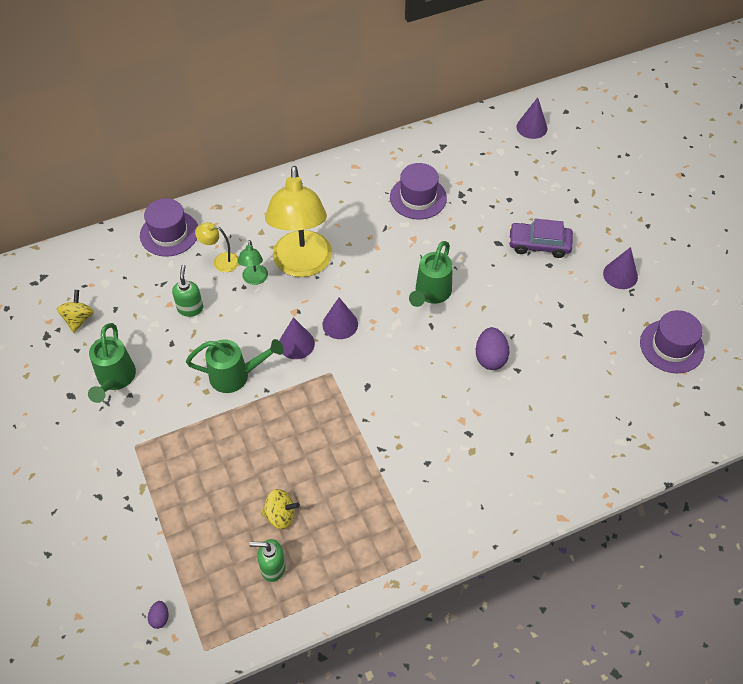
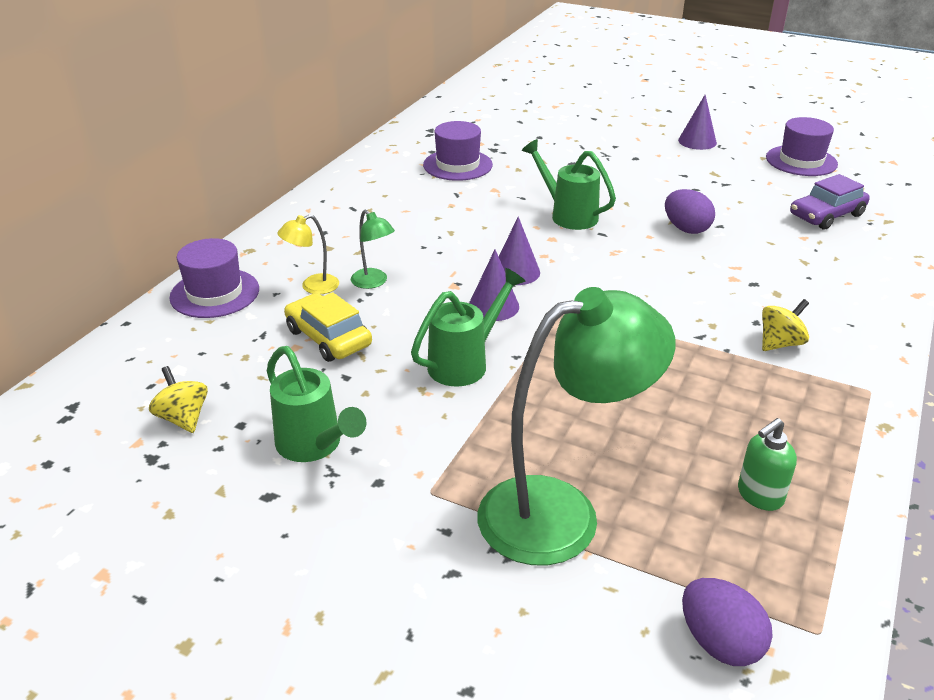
camera: 40 degrees left, 20 degrees down
(160, 618) = (719, 642): purple egg -> purple egg, size x1.94
(175, 502) = (561, 512): none -> green lamp
(190, 308) = (328, 338): green soap dispenser -> yellow car
(280, 515) = (694, 446): yellow spinning top -> yellow spinning top (780, 343)
(302, 265) = (411, 250): yellow lamp -> none
(431, 294) = (568, 215): green watering can -> green watering can turned 150 degrees clockwise
(531, 127) = (491, 95): purple cone -> none
(539, 244) = (607, 150): purple car -> purple car (826, 215)

